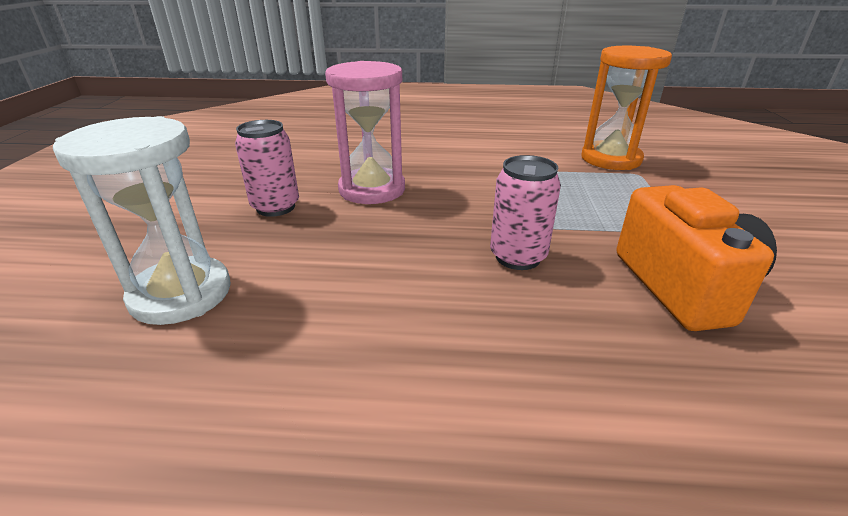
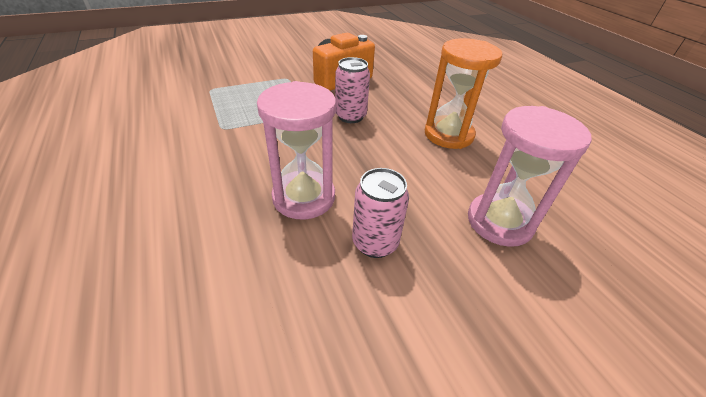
camera: 120 degrees left, 10 degrees up
(181, 294) = (499, 222): white hourglass -> pink hourglass
(610, 159) = (183, 99): orange hourglass -> orange hourglass (448, 134)

